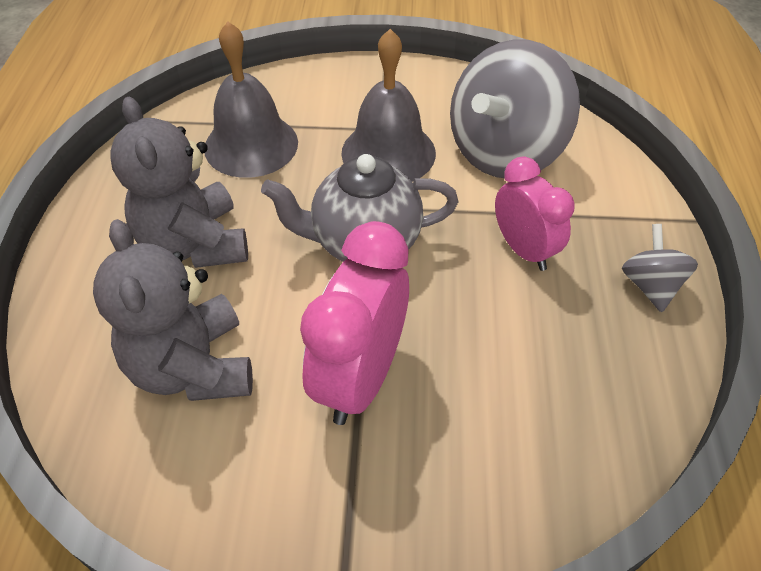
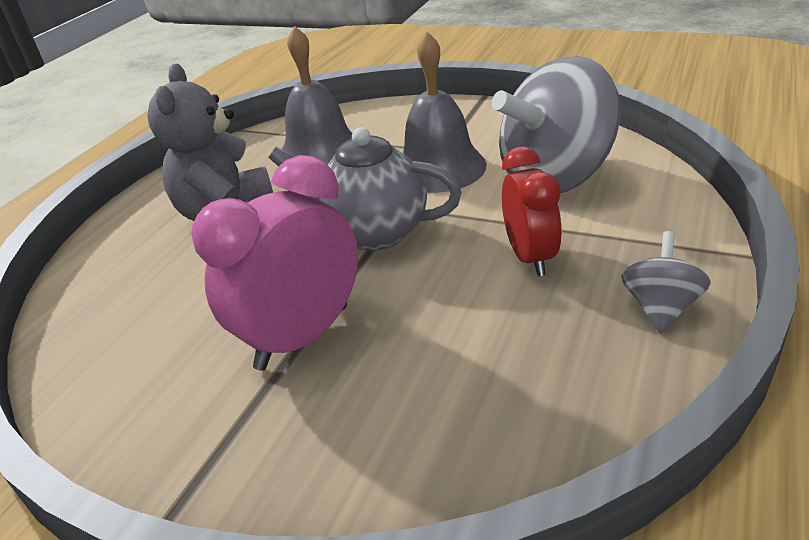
camera: 25 degrees right, 15 degrees down
(193, 367) = (166, 303): grey teddy bear -> none
(523, 249) = (530, 257): pink clock -> red clock

